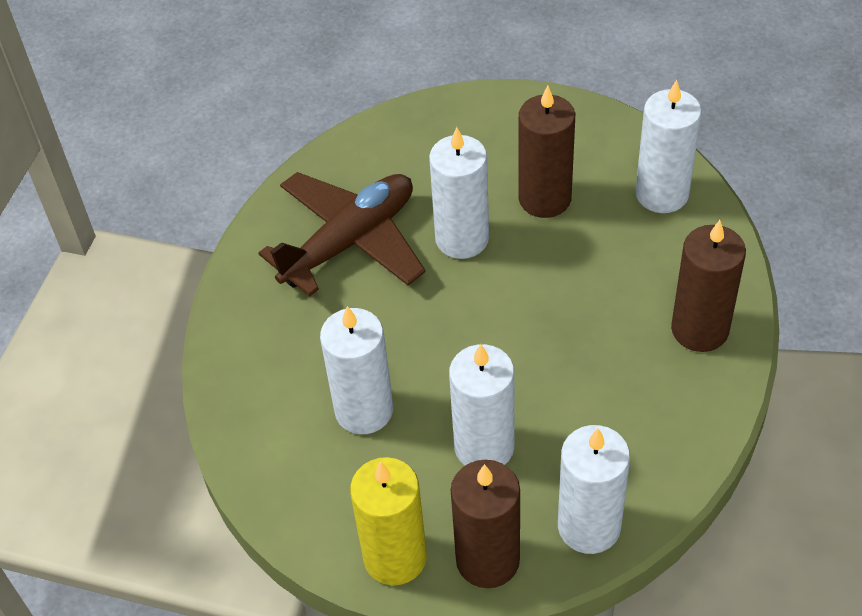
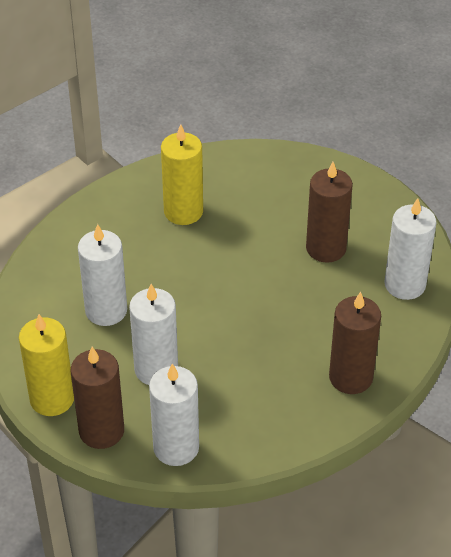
camera: 30 degrees right, 5 degrees down
(350, 242) = (183, 211): brown plane -> yellow candle
(462, 239) = (252, 245): white candle -> none

